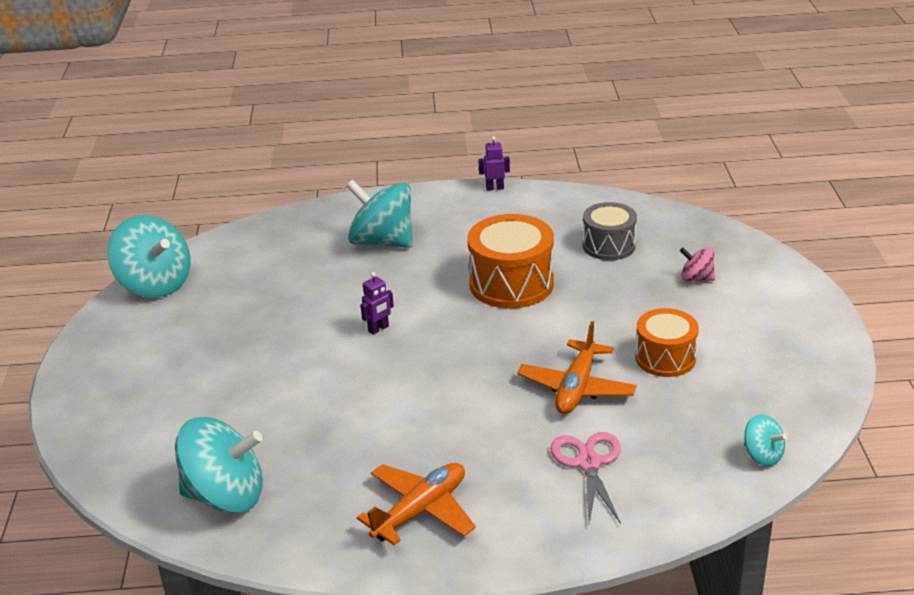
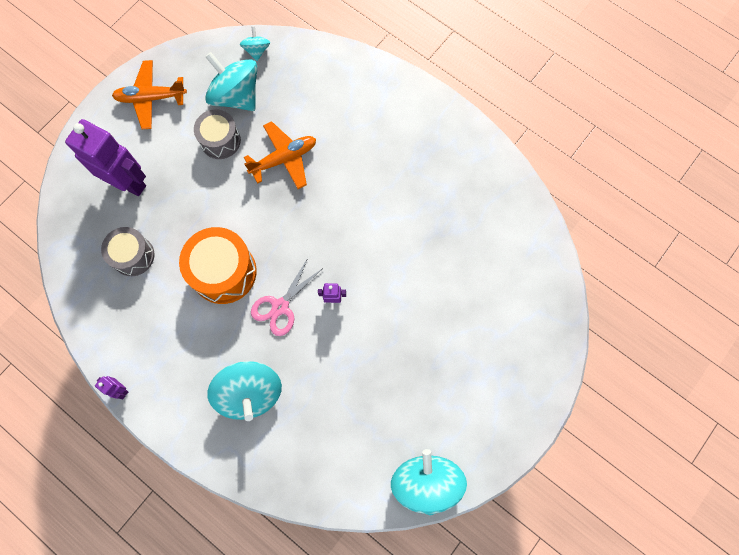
camera: 140 degrees left, 40 degrees up
(225, 495) = (510, 233): turquoise spinning top -> turquoise spinning top (236, 96)
(420, 510) = (430, 146): orange plane -> orange plane (151, 98)
(588, 463) = (332, 109): pink scissors -> pink scissors (280, 306)
(665, 358) = (220, 140): orange drum -> grey drum
(696, 278) = (128, 182): pink spinning top -> purple robot

